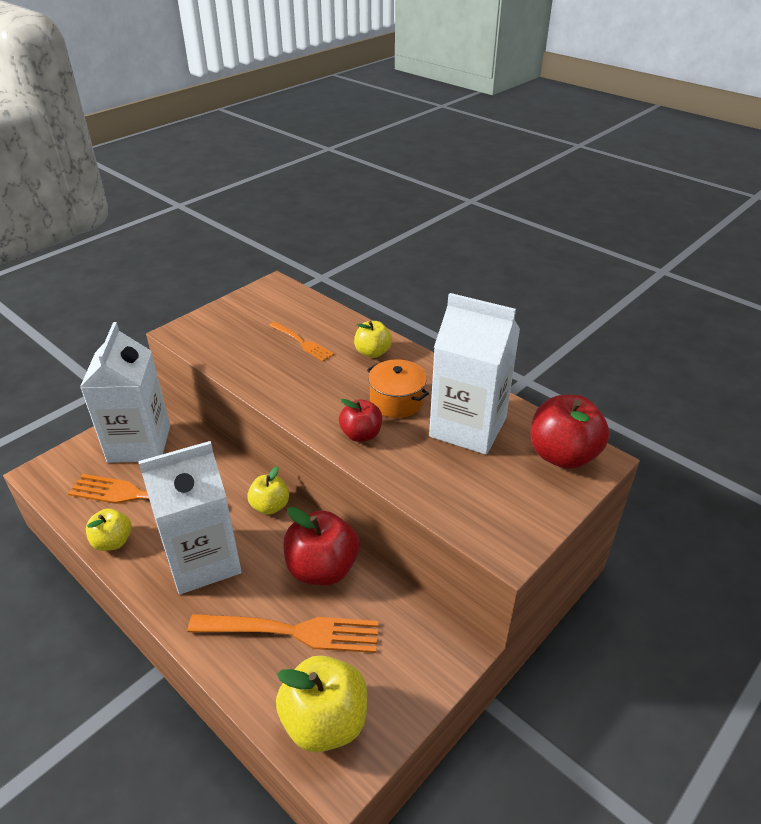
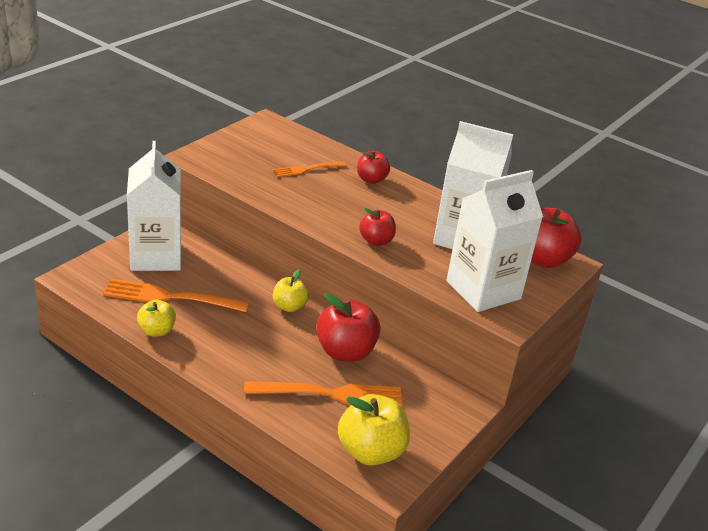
camera: 10 degrees left, 5 degrees down
(203, 560) = (241, 345): white carton -> white carton (483, 290)
(302, 342) = (306, 169): orange fork -> orange fork turned 120 degrees clockwise
(373, 352) = (371, 179): yellow apple -> red apple
(397, 401) = (400, 217): orange pot -> none

